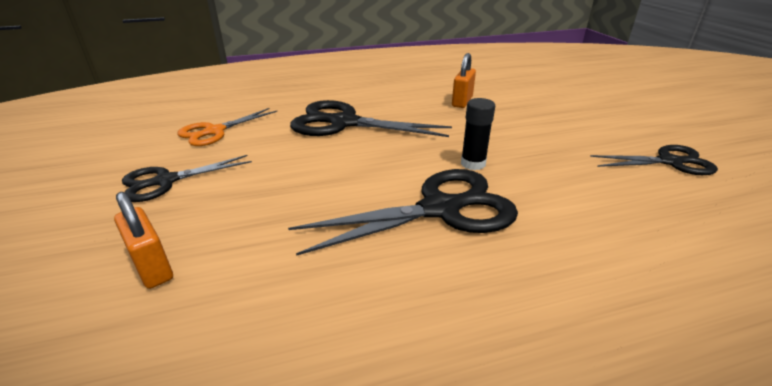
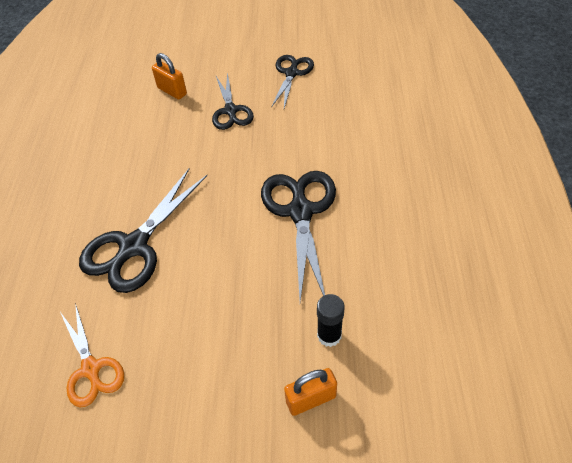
camera: 70 degrees left, 20 degrees up
(166, 181) = (184, 407): black scissors -> black scissors (230, 111)
(462, 101) = (138, 144): orange padlock -> orange padlock (172, 91)
(473, 163) = (250, 174): black glue stick -> black glue stick (329, 335)

